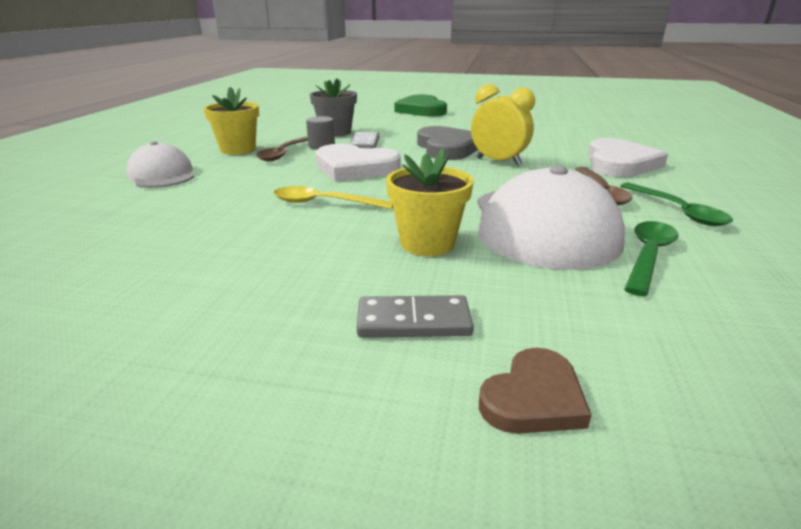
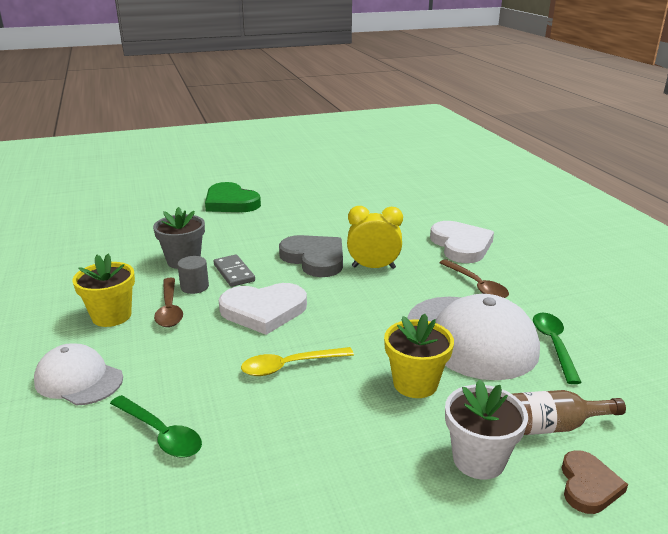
camera: 30 degrees left, 0 degrees up
(413, 321) = (478, 459): grey domino -> white flower pot
(551, 323) = (551, 426): none -> brown bottle
(678, 211) = (537, 292): green spoon -> green spoon (161, 434)

